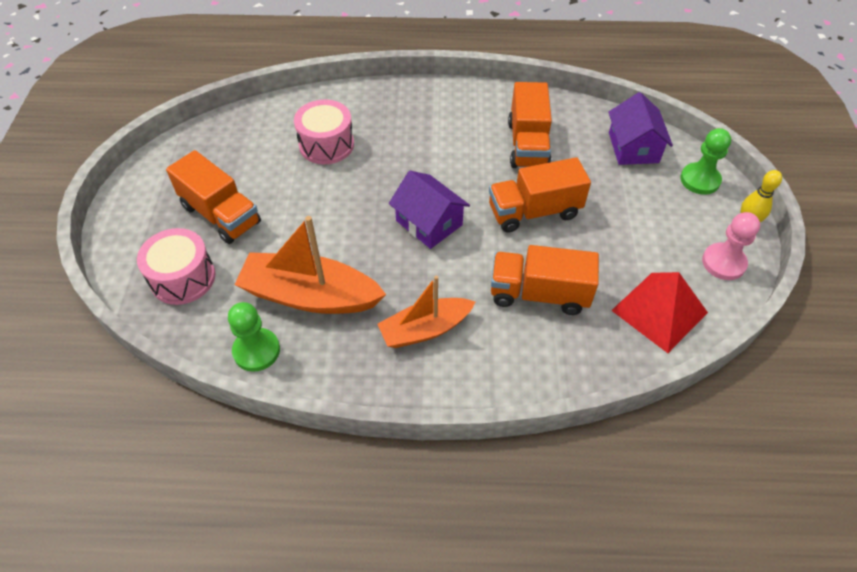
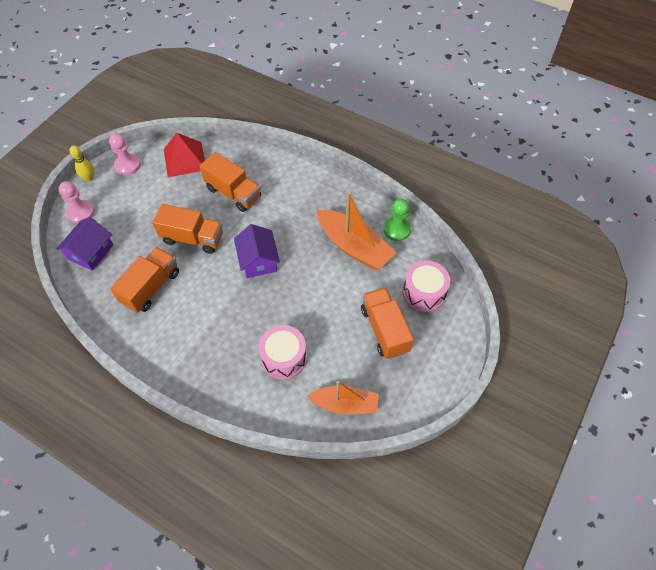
camera: 150 degrees left, 5 degrees up
(425, 329) = (304, 202): orange boat -> orange boat (345, 404)
(700, 180) = (81, 212): green pawn -> pink pawn

